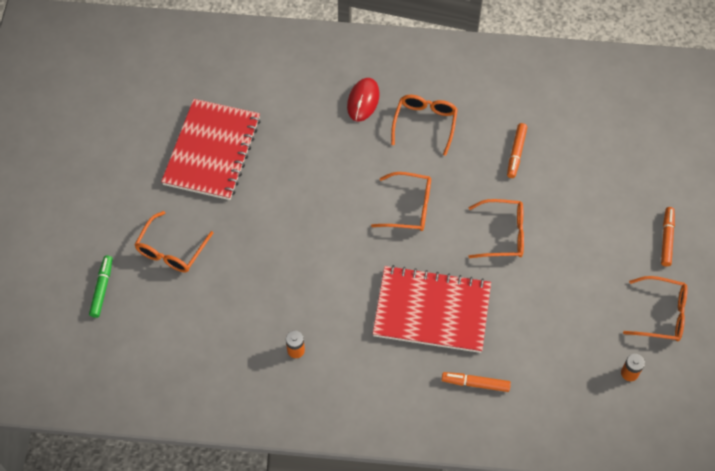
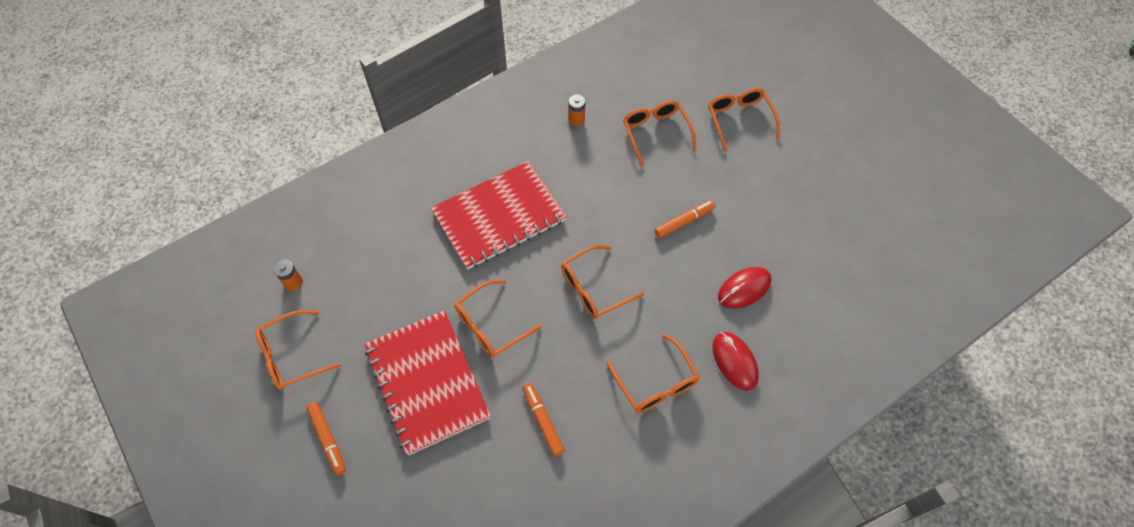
camera: 140 degrees right, 0 degrees up
(102, 288) = (753, 64): green marker -> none
(212, 151) = (802, 213): red notebook -> red notebook (427, 382)
(246, 289) = (656, 133): none -> orange glasses
(309, 135) = (744, 289): none -> red mouse
(475, 383) = (420, 188): orange marker -> orange marker (684, 222)

